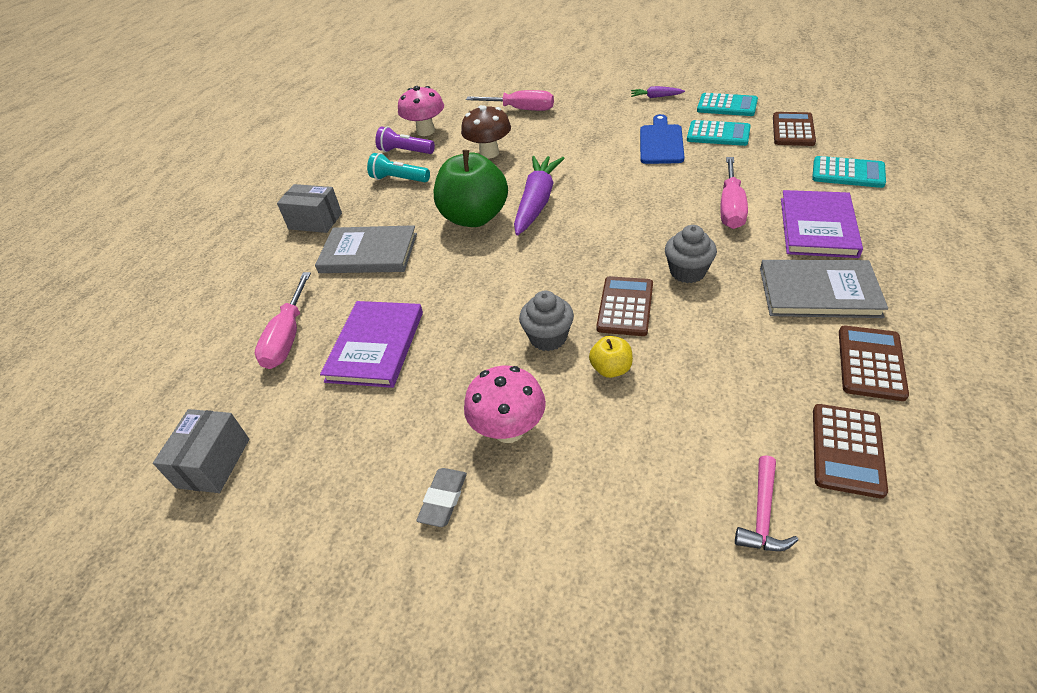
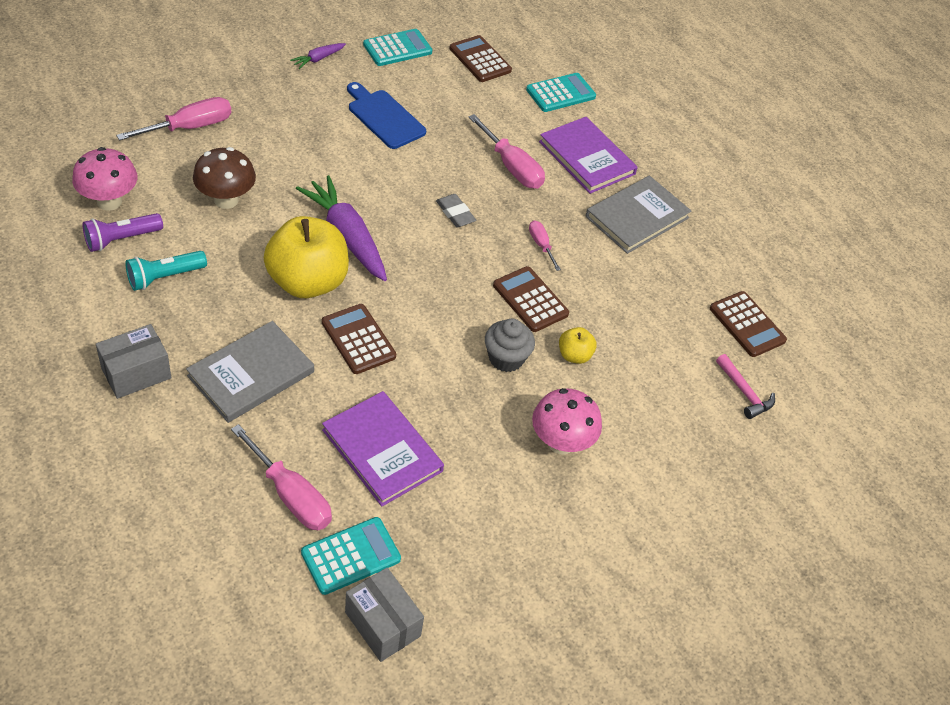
camera: 60 degrees left, 5 degrees up
(443, 499) = (576, 516): grey eraser -> grey eraser (455, 213)
(474, 217) = (307, 282): green apple -> yellow apple
(687, 272) = (541, 245): grey cupcake -> pink screwdriver
(718, 134) = (424, 88): turquoise calculator -> turquoise calculator (351, 556)
(871, 363) = (709, 257): brown calculator -> brown calculator (358, 339)

